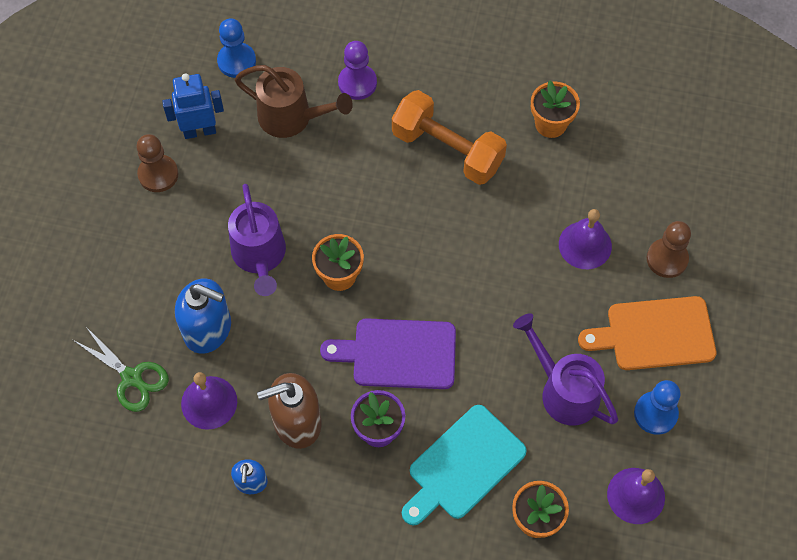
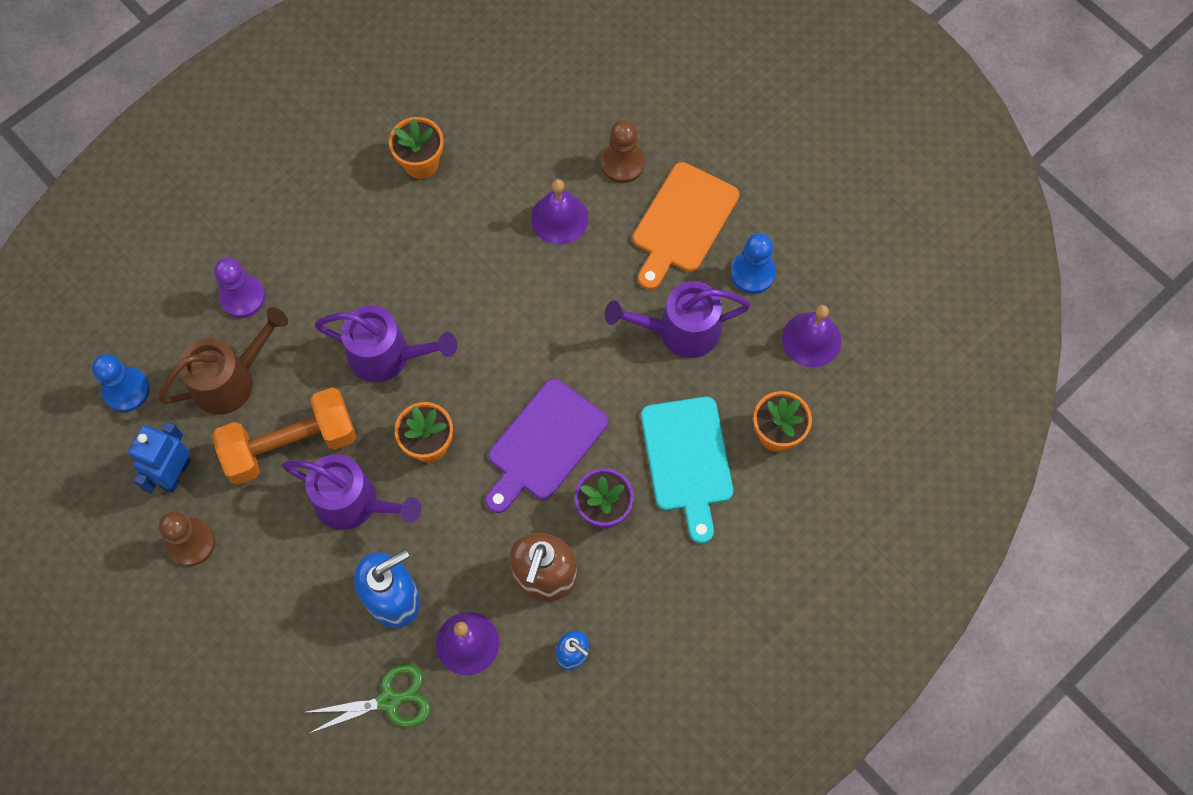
camera: 55 degrees left, 5 degrees up
(386, 203) = (388, 356): none -> purple watering can
(447, 150) = (376, 266): orange dumbbell -> orange dumbbell (290, 445)

